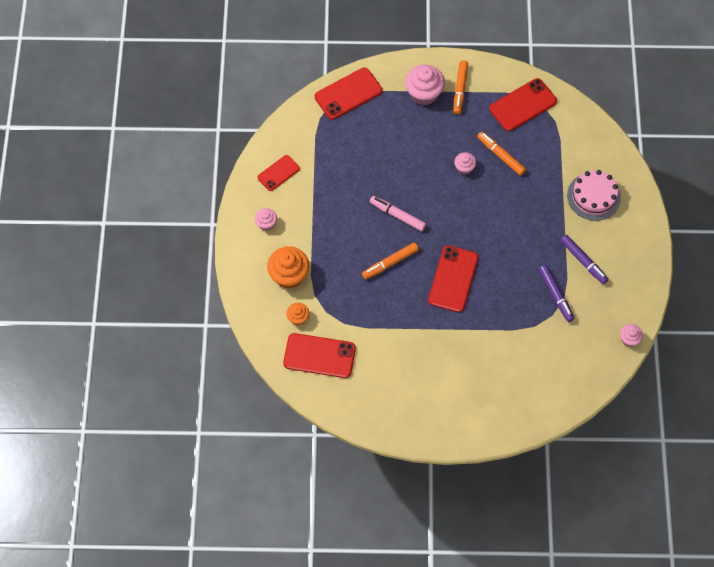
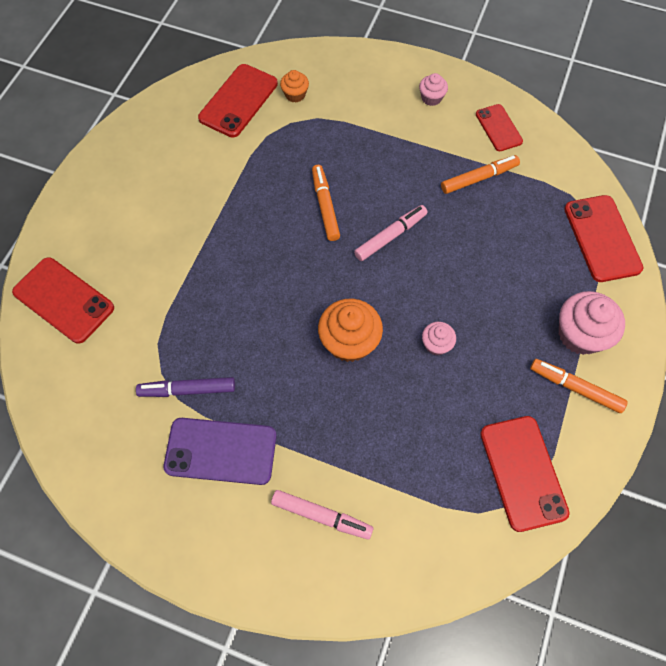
camera: 110 degrees right, 0 degrees up
(289, 275) = (353, 101): orange cupcake -> orange cupcake (349, 342)
(453, 279) = (271, 269): red phone -> red phone (64, 300)
(500, 155) = (441, 403): orange marker -> orange marker (479, 178)
(583, 261) = (221, 451): purple marker -> purple phone
(593, 196) = (321, 516): pink cake -> pink marker
(629, 339) = (72, 464): pink cupcake -> none

